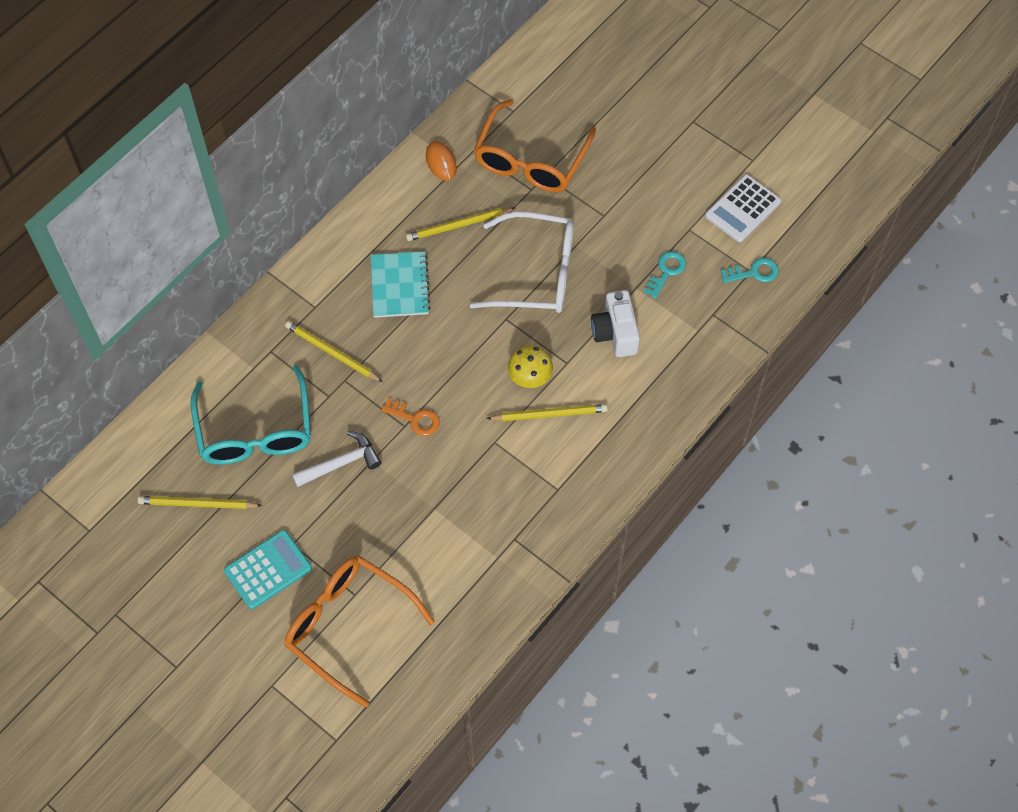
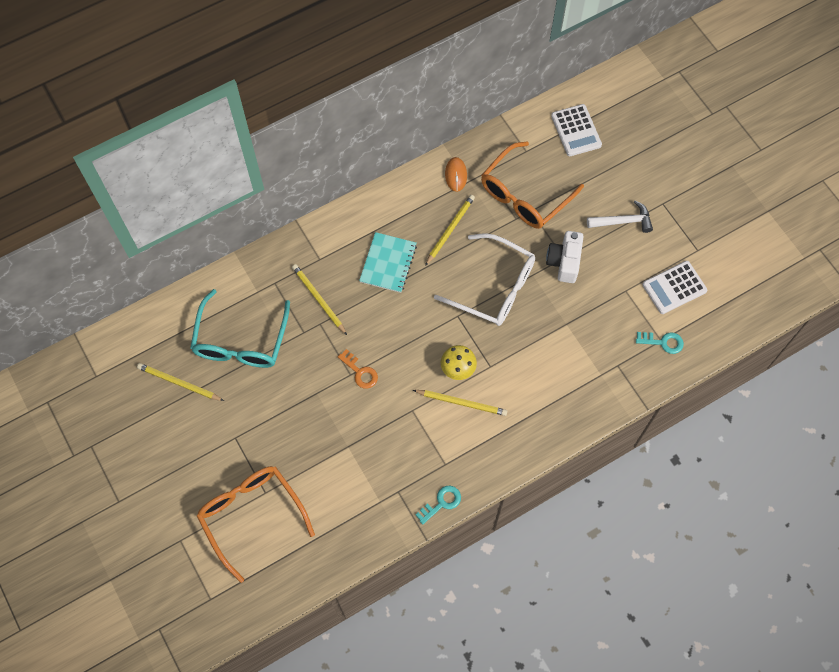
camera: 20 degrees right, 5 degrees up
(268, 569) = (210, 451): turquoise calculator -> none
(341, 463) = (293, 387): white hammer -> white hammer (623, 221)
(458, 225) = (450, 230): yellow pencil -> yellow pencil turned 120 degrees clockwise
(562, 71) = (576, 130): none -> white calculator
(615, 333) = (536, 355): white camera -> white camera (564, 262)
(666, 271) = (595, 319): turquoise key -> turquoise key (442, 502)

